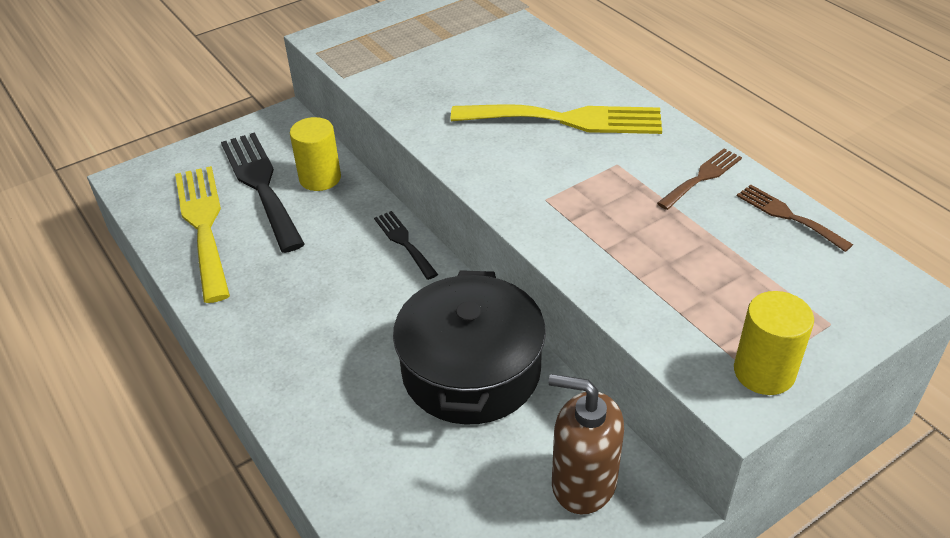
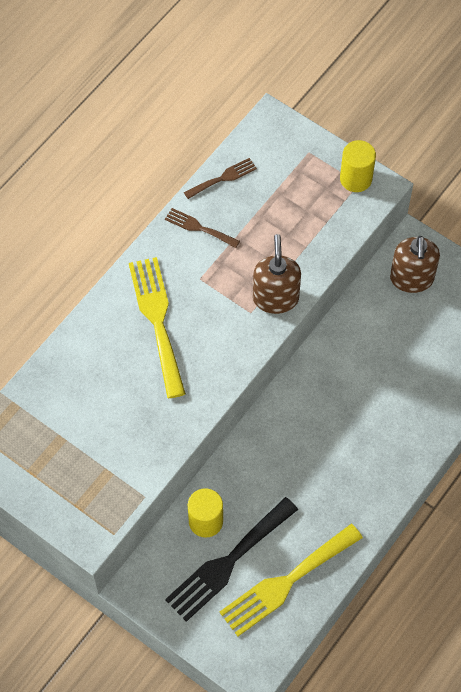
camera: 110 degrees left, 20 degrees up
(404, 242) = (258, 433): black fork -> none
(471, 370) = (357, 355): black pot -> none
(559, 227) = (275, 298): none -> brown soap dispenser
(788, 216) = (223, 178): brown fork -> brown fork turned 150 degrees counterclockwise

